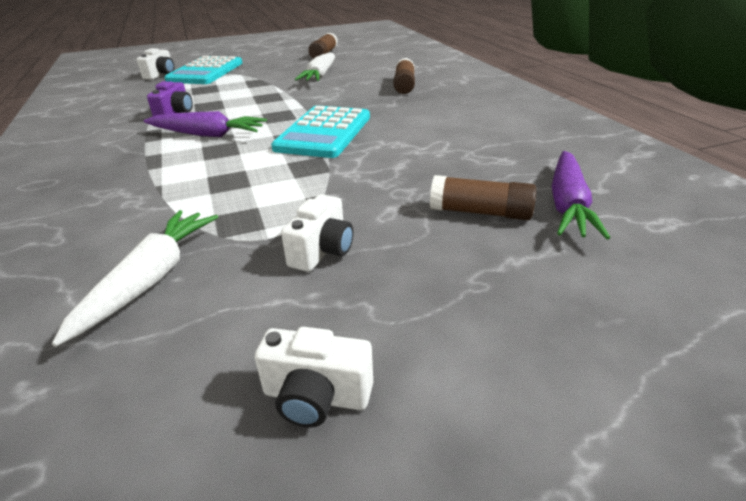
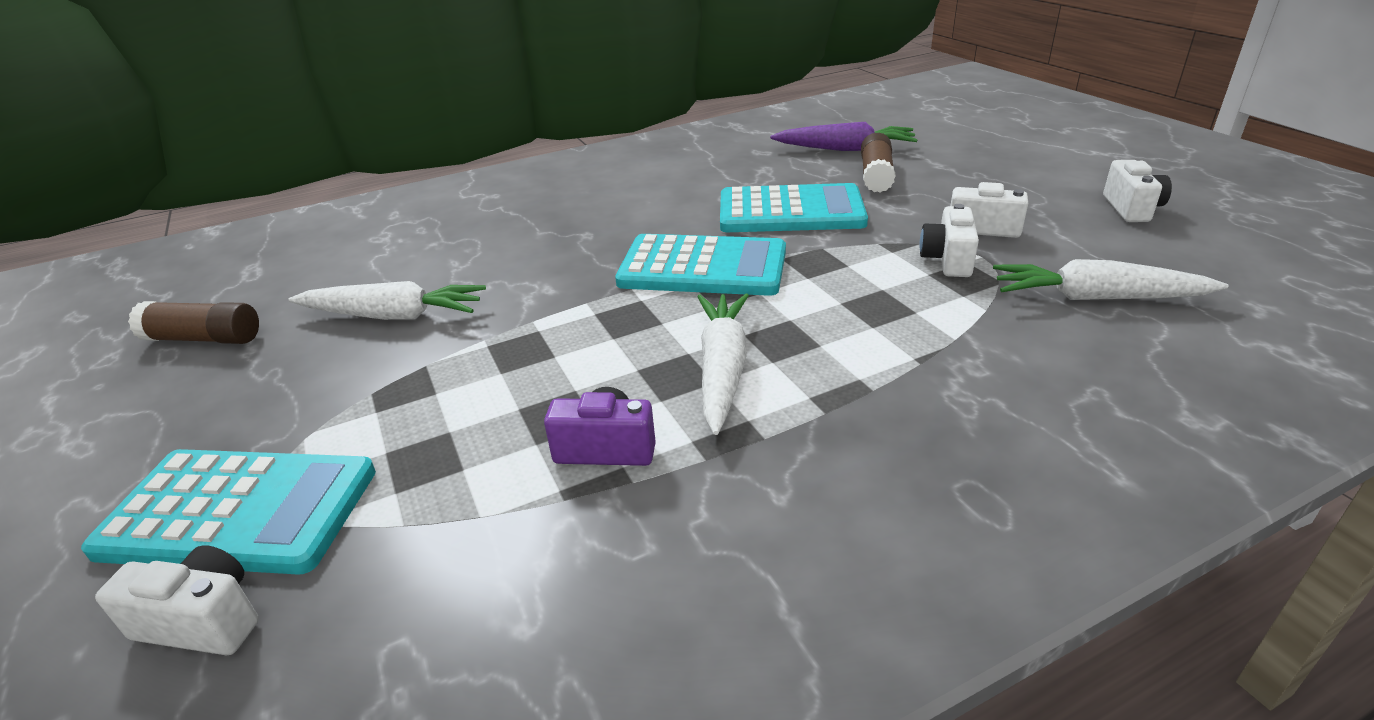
camera: 95 degrees left, 0 degrees up
(207, 135) = (722, 369): purple carrot -> white carrot
(272, 219) = (947, 260): none -> white camera
(402, 164) = (791, 211): none -> turquoise calculator
(404, 85) = (496, 232): brown glue stick -> none

